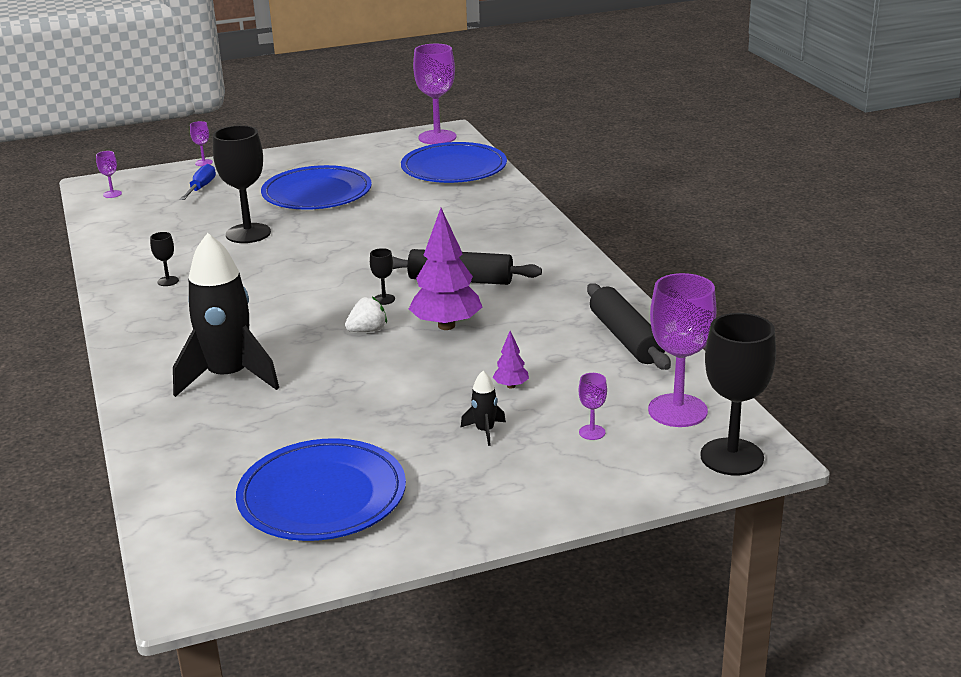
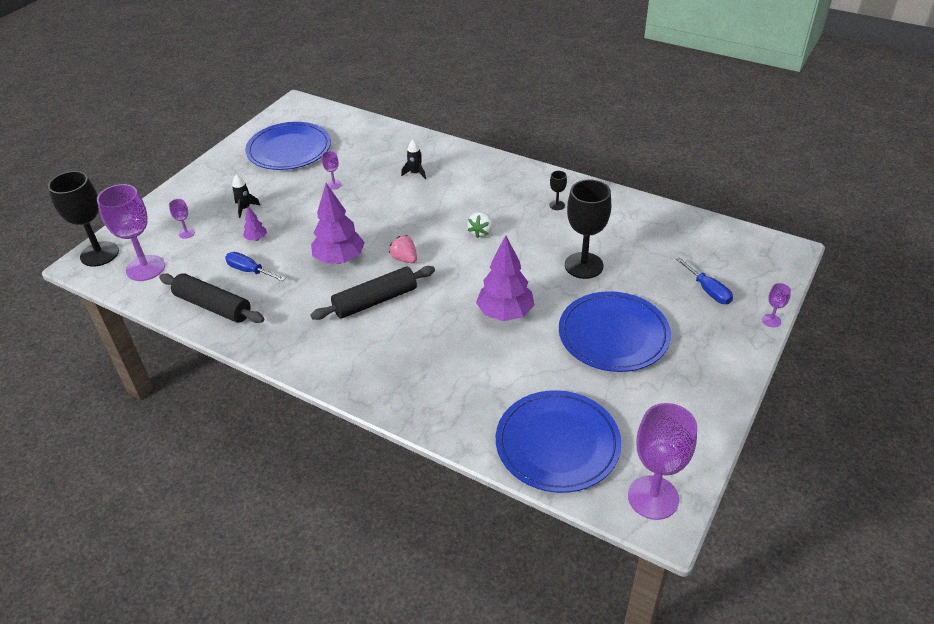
camera: 140 degrees right, 15 degrees up
(112, 194) = (751, 249): purple goblet -> purple goblet (334, 184)
(229, 377) = (415, 173): black rocket -> black rocket, size x0.41
(367, 330) = (383, 233): white strawberry -> white strawberry (481, 232)
(368, 231) = (505, 313): none -> purple tree
(384, 299) = (404, 259): black goblet -> pink strawberry
(554, 355) = (250, 271): none -> blue screwdriver

